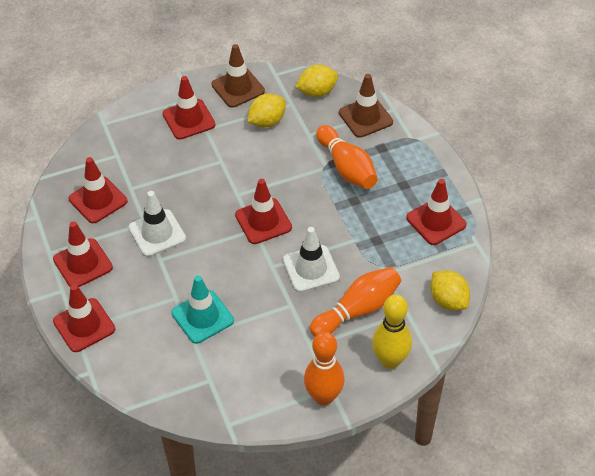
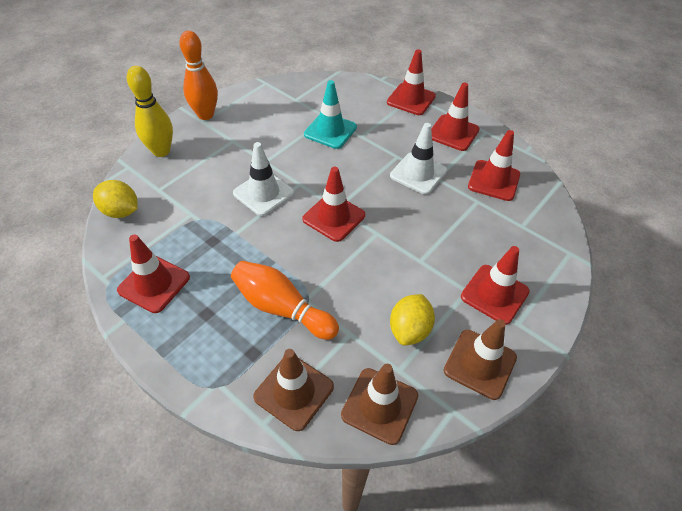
camera: 150 degrees right, 0 degrees up
(317, 92) = (379, 405): yellow lemon -> brown traffic cone
(358, 310) = (204, 176): orange bowling pin -> none

